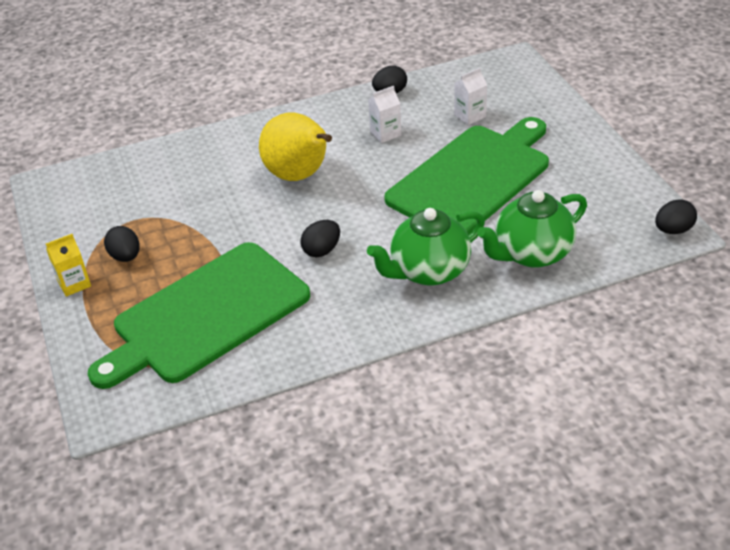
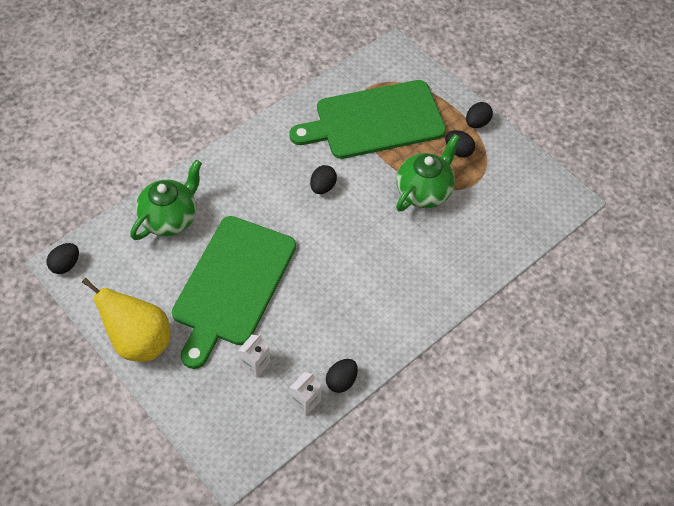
camera: 155 degrees right, 15 degrees up
(74, 284) = (477, 123): yellow carton -> black egg
(206, 315) = (374, 120): green cutting board -> green cutting board turned 135 degrees counterclockwise
(299, 176) = (374, 255): yellow pear -> yellow pear (139, 341)
(385, 134) = (323, 321): white carton -> white carton (305, 401)
(428, 271) = (240, 187): green teapot -> green teapot (424, 191)

